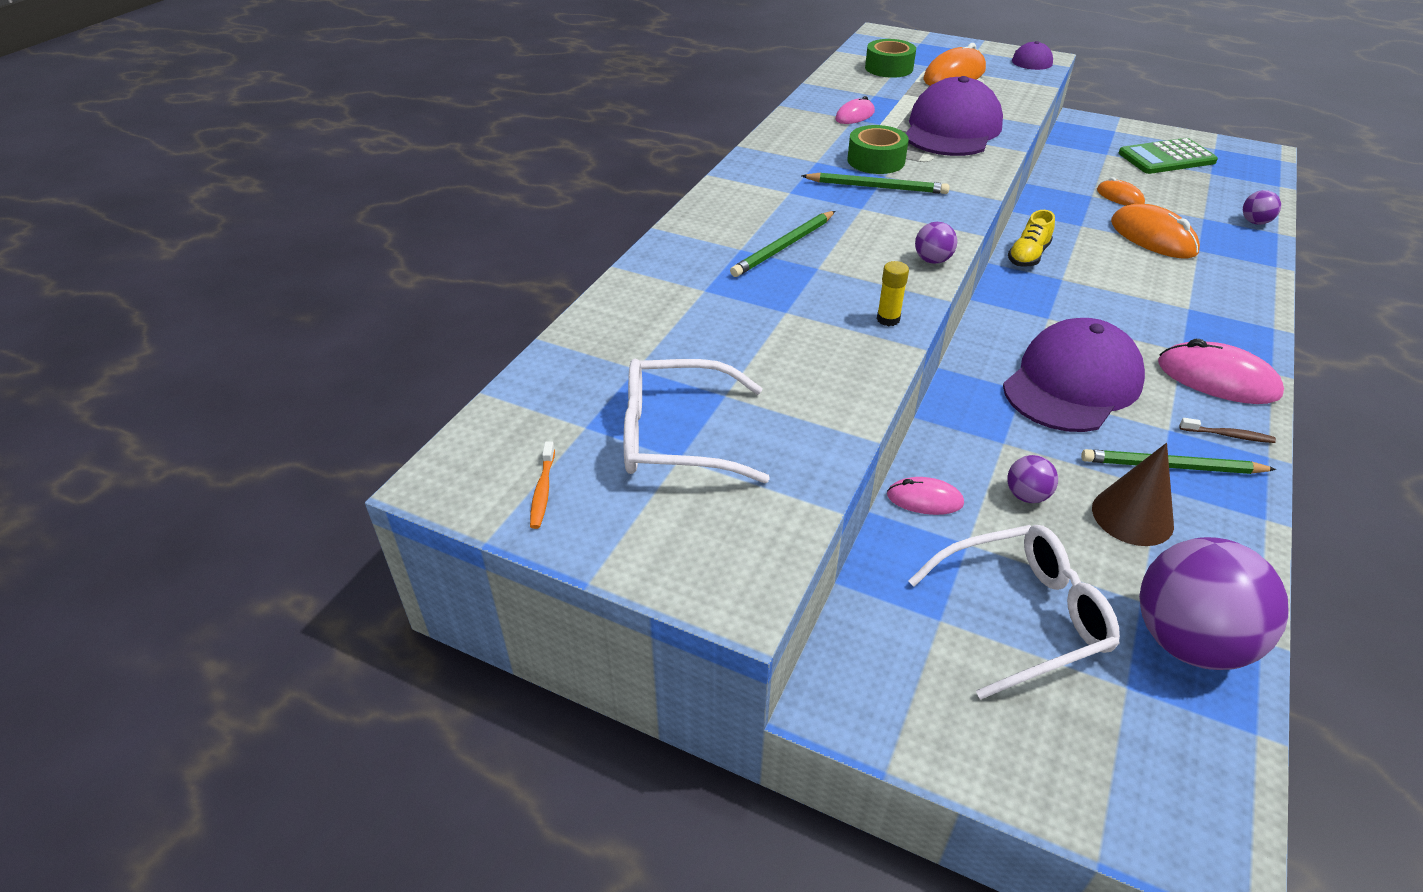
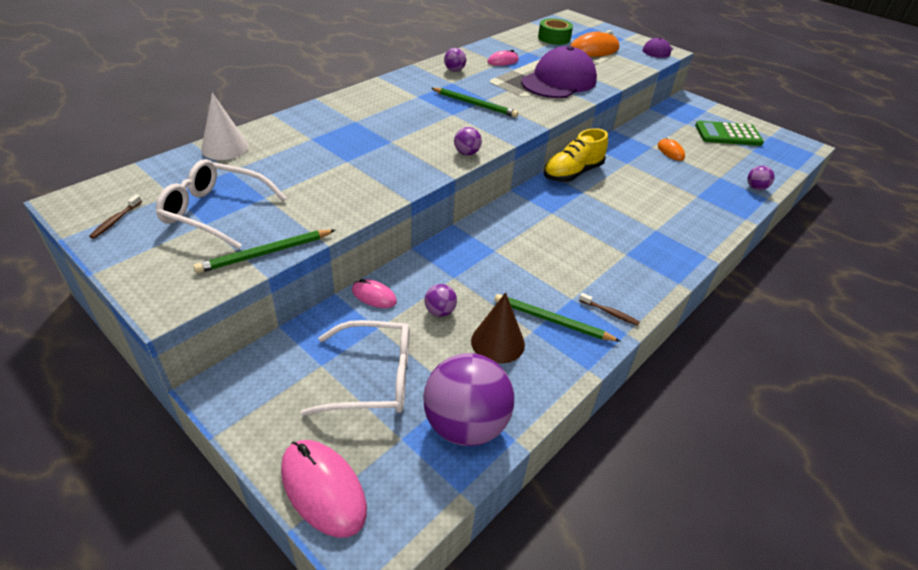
camera: 15 degrees right, 0 degrees up
(542, 491) = (115, 221): orange toothbrush -> brown toothbrush
(595, 334) = (225, 147): none -> white cone
(784, 247) = (382, 125): green pencil -> green pencil (265, 253)
(803, 143) = (454, 70): none -> purple ball
(876, 160) = (490, 89): green tape -> none
(888, 319) = (404, 179): yellow glue stick -> none
(1028, 256) = (572, 173): yellow shoe -> yellow shoe, size x1.52
(1072, 383) = (531, 254): purple cap -> none
(1153, 237) = (671, 181): orange mouse -> none
(1217, 379) = (634, 277): pink mouse -> pink mouse (323, 489)

